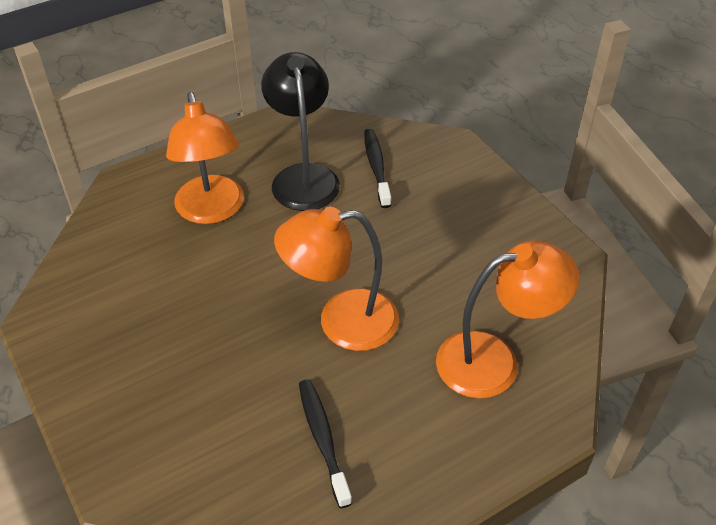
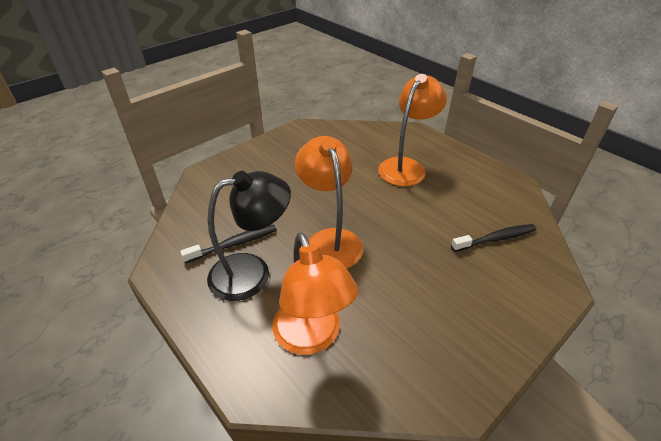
camera: 80 degrees right, 5 degrees down
(212, 211) = (406, 166): orange lamp -> orange lamp turned 150 degrees clockwise
(303, 177) = (460, 201): black lamp -> black lamp (252, 272)

